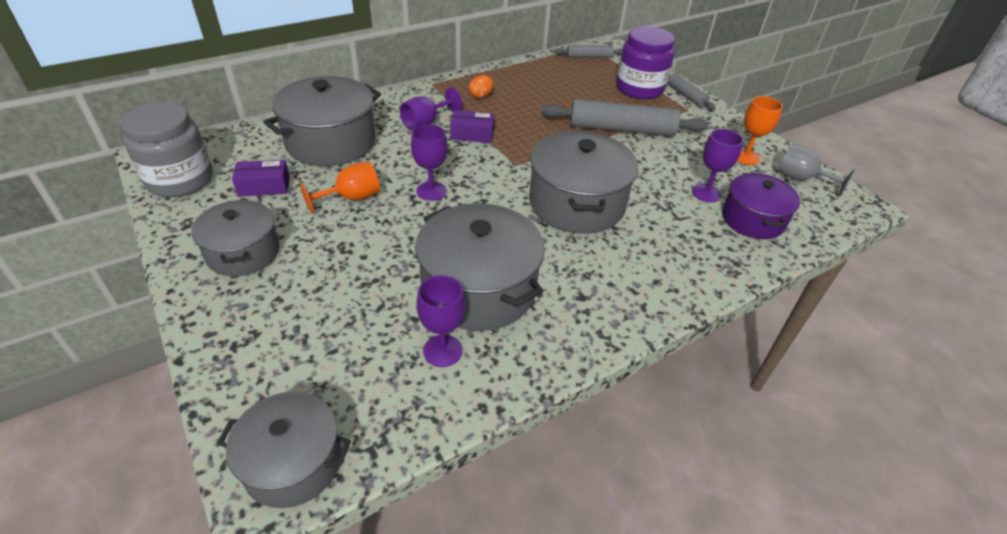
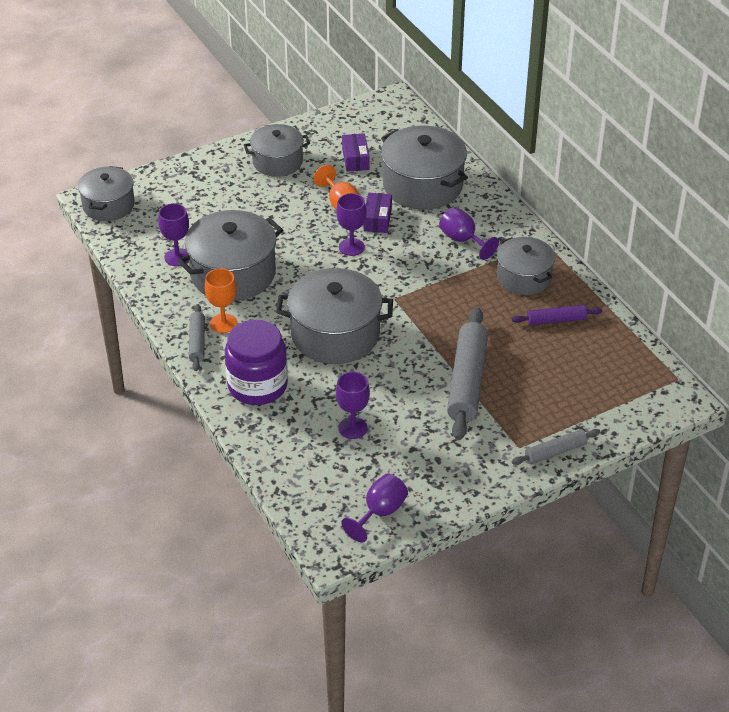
camera: 95 degrees right, 0 degrees up
(180, 180) = (362, 118): grey jar -> none
(472, 134) = (444, 271): purple box -> purple box (377, 219)
(481, 96) = (524, 277): orange egg -> grey pot
(535, 85) = (556, 320): none -> purple rolling pin
(589, 57) = (644, 374): grey rolling pin -> grey rolling pin (197, 342)
(639, 88) = (565, 410): purple jar -> purple jar (257, 386)
(745, 157) = (419, 476): orange goblet -> orange goblet (223, 323)
(752, 219) = (311, 453): purple pot -> none
(800, 179) = (380, 512): grey goblet -> purple goblet

